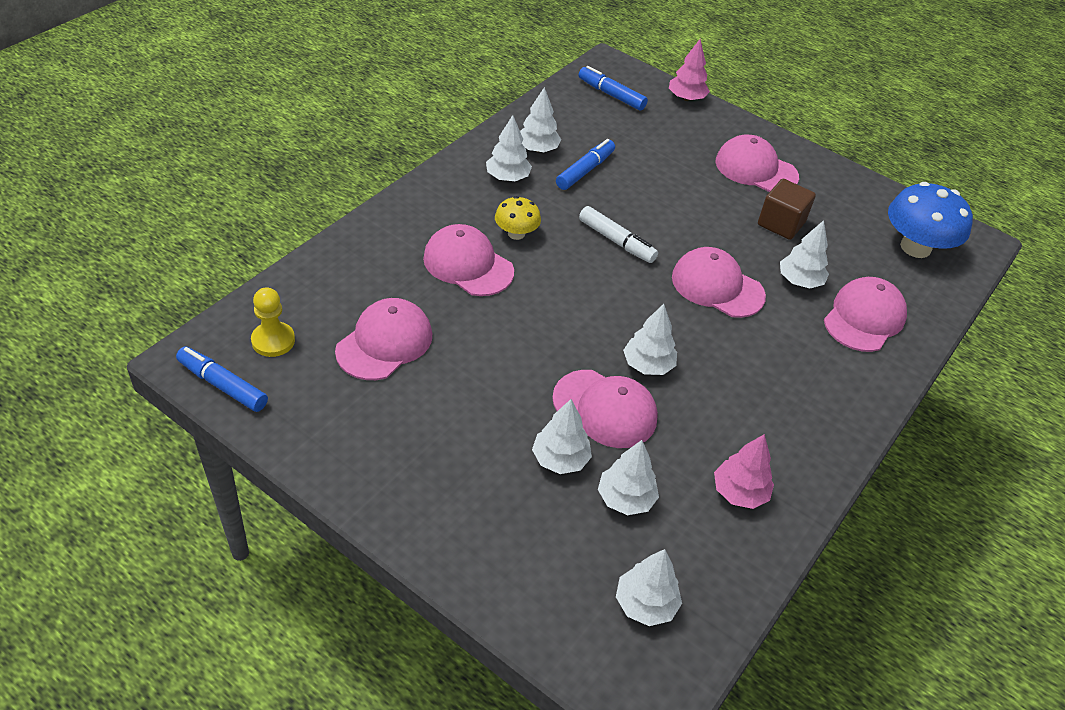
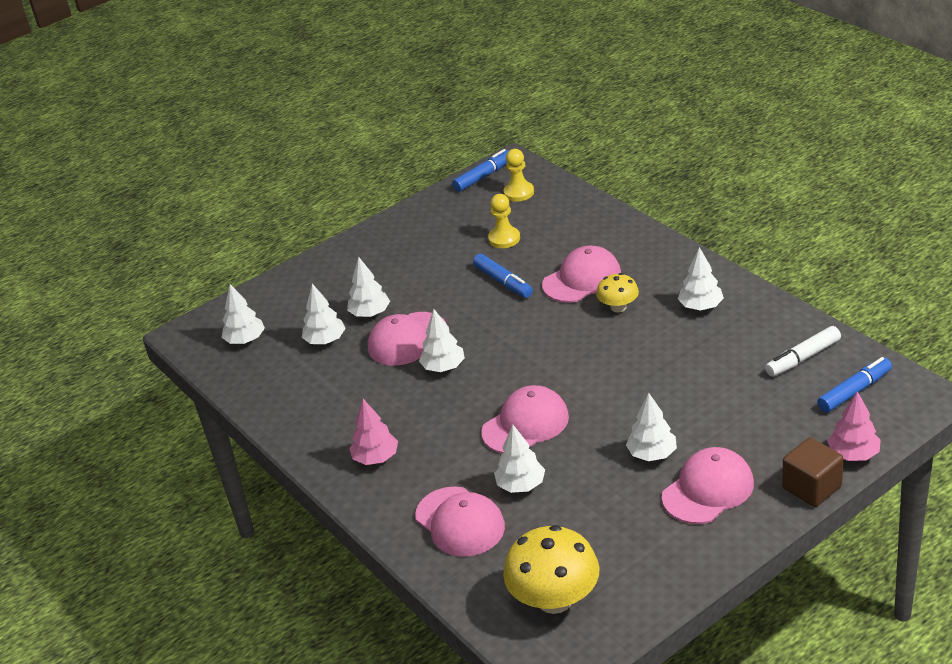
camera: 115 degrees right, 10 degrees down
(384, 342) = (504, 239): pink cap -> yellow pawn
(537, 149) = (747, 328): white tree -> white tree (652, 454)
(585, 171) = (709, 357): blue marker -> blue marker (503, 282)
(616, 241) = (599, 367): white marker -> white marker (803, 358)
(739, 492) = (306, 398): pink tree -> pink tree (376, 458)
(781, 223) = (610, 490): brown cube -> brown cube (812, 487)
(915, 247) = (554, 599): blue mushroom -> yellow mushroom

